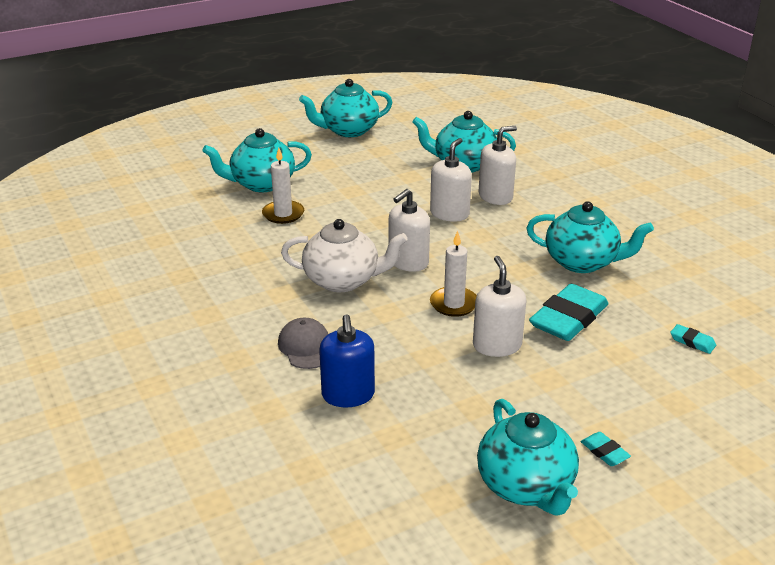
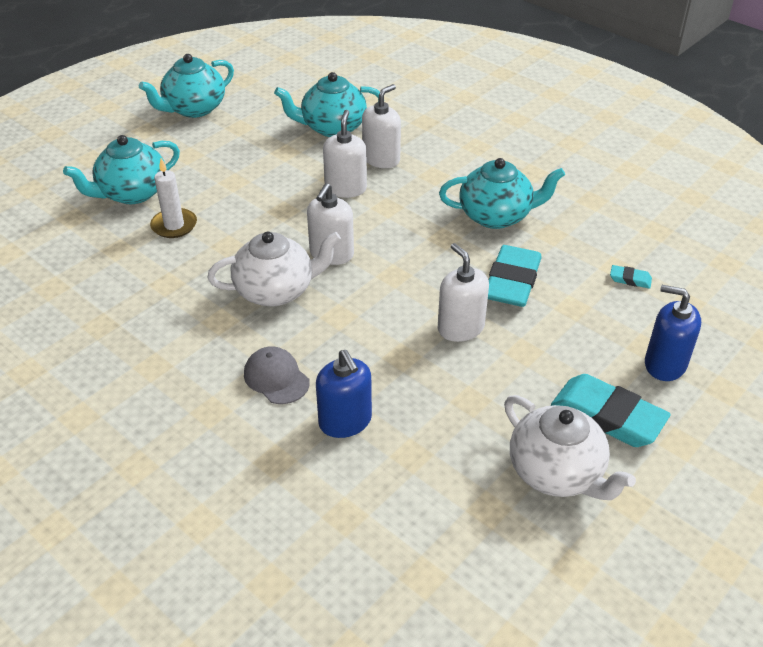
camera: 20 degrees left, 10 degrees up
(454, 304) = (398, 291): white candle -> none
(526, 486) = (557, 473): turquoise teapot -> white teapot
(604, 452) = (607, 416): turquoise eraser -> turquoise eraser, size x2.26
(690, 422) = (665, 364): none -> blue soap dispenser

